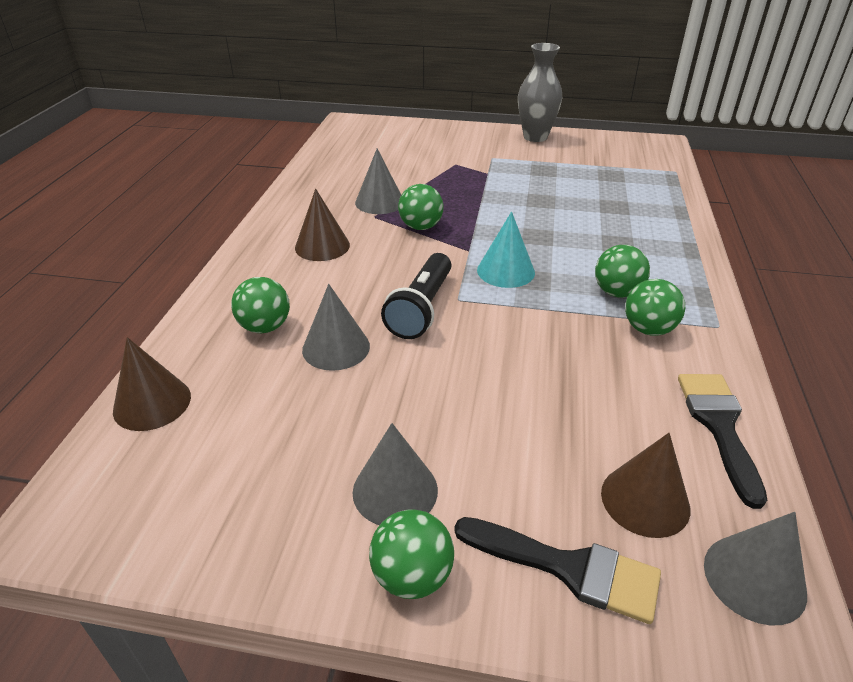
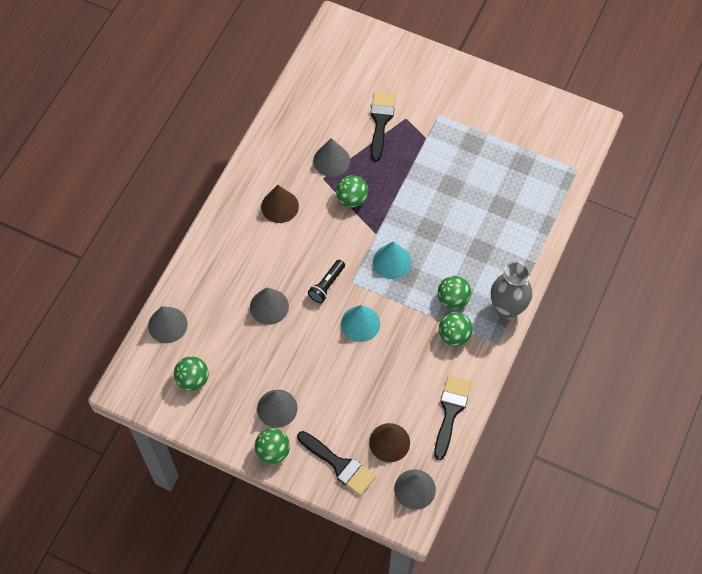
camera: 15 degrees right, 25 degrees up
(152, 403) = (167, 325): brown cone -> grey cone
(265, 327) = (232, 279): green ball -> green ball (193, 379)
(421, 308) = (327, 285): black flashlight -> black flashlight, size x0.65
(427, 169) = (381, 121): none -> black brush
(495, 341) = (360, 323): none -> turquoise cone
(535, 137) = (489, 88): grey vase -> grey vase (507, 309)

